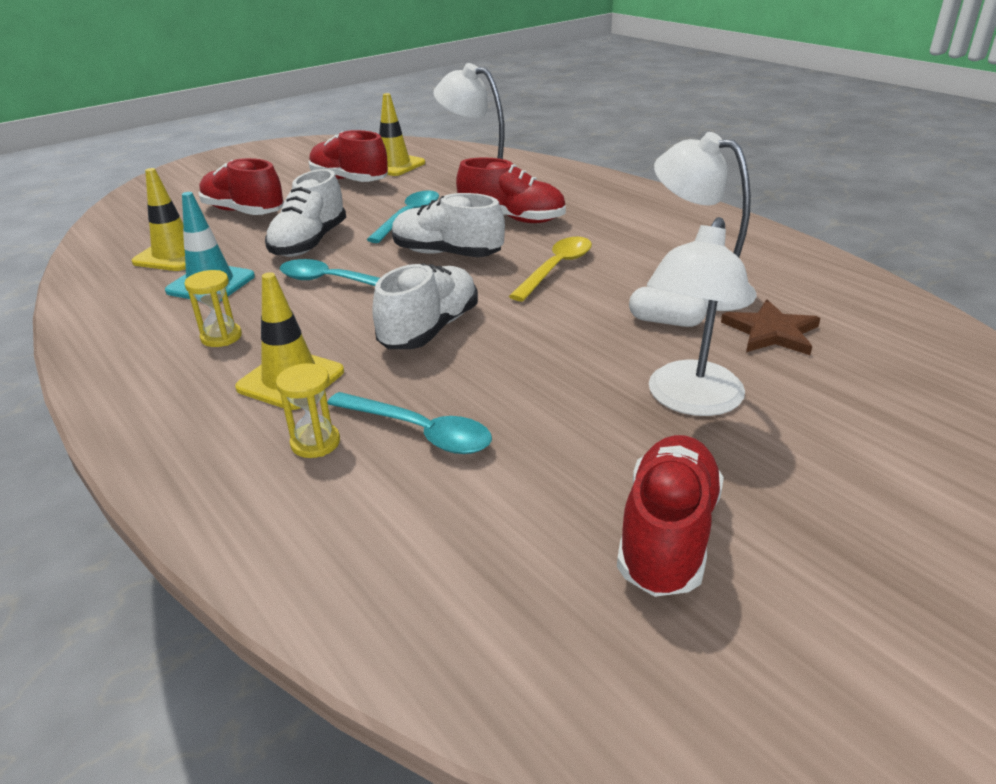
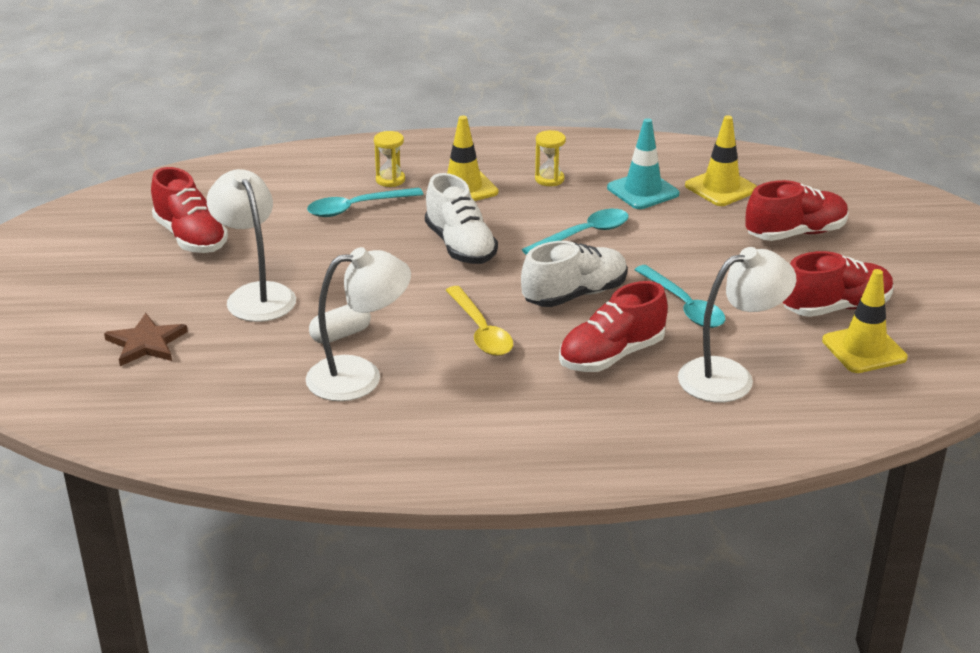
camera: 125 degrees right, 0 degrees up
(309, 243) = (678, 244): white shoe -> none
(771, 332) = (266, 368): brown star -> brown star (146, 343)

